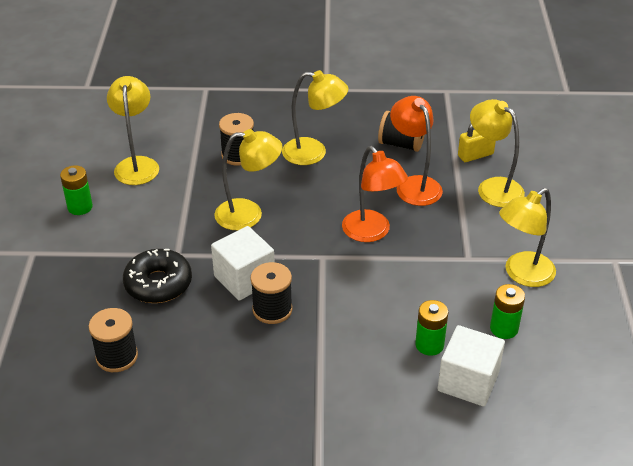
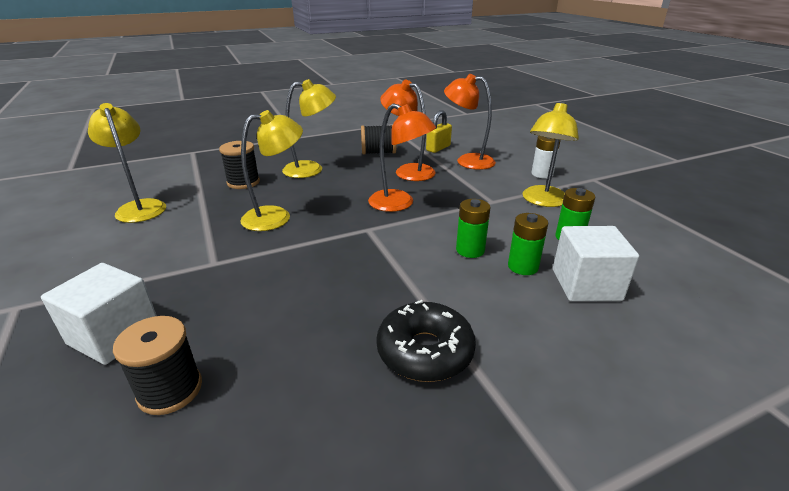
camera: 25 degrees left, 10 degrees down
(80, 207) = (78, 251): green battery -> green battery (470, 250)
(158, 284) = (201, 294): black donut -> black donut (425, 351)
(244, 279) = (301, 264): white cube -> white cube (114, 335)
(272, 309) = (348, 282): black spool -> none
(493, 187) = (467, 161): yellow lamp -> orange lamp
(561, 235) = (542, 174): none -> white battery

